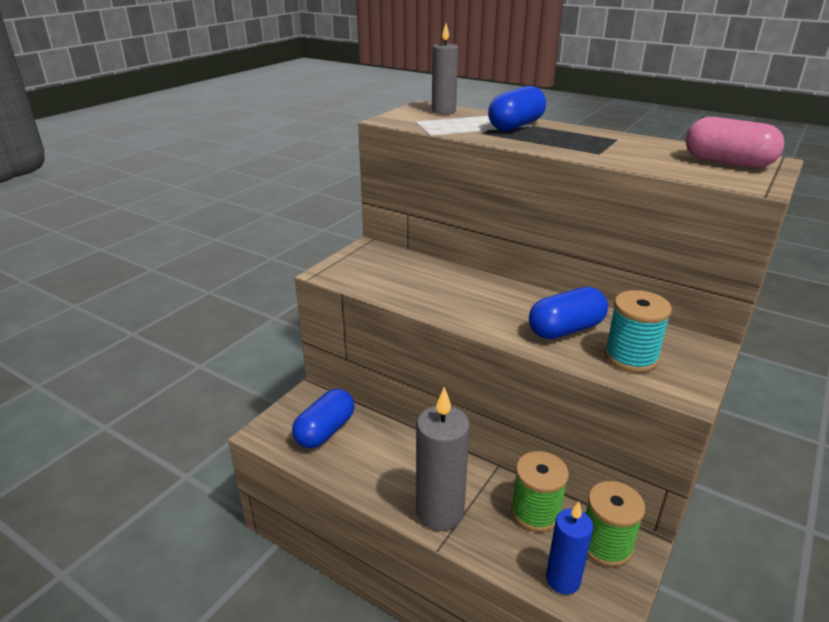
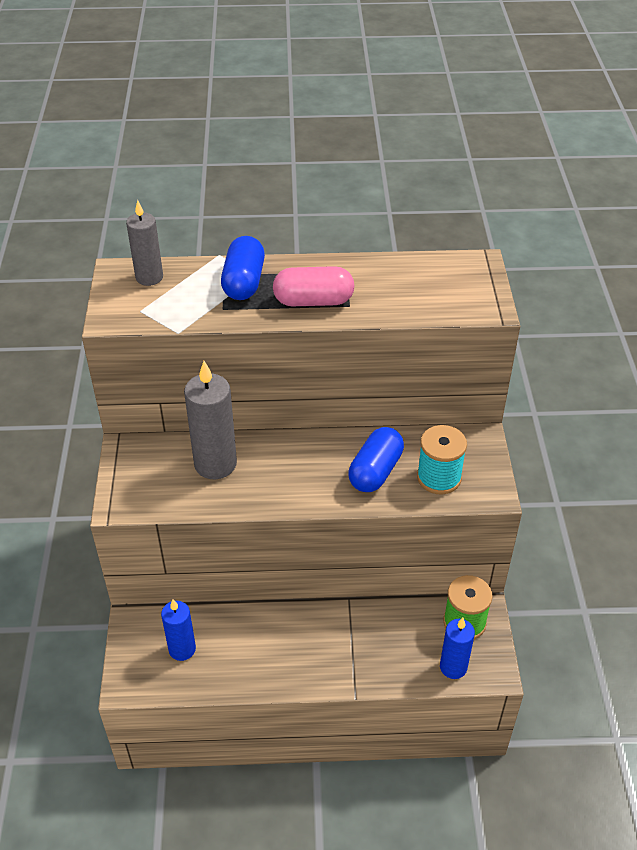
camera: 35 degrees left, 15 degrees up
(325, 431) = (182, 649): blue capsule -> blue candle
(440, 512) = (335, 667): grey candle -> grey candle (215, 464)
(535, 512) = (402, 624): green spool -> none
(727, 162) = (453, 280): pink capsule -> pink capsule (313, 301)

